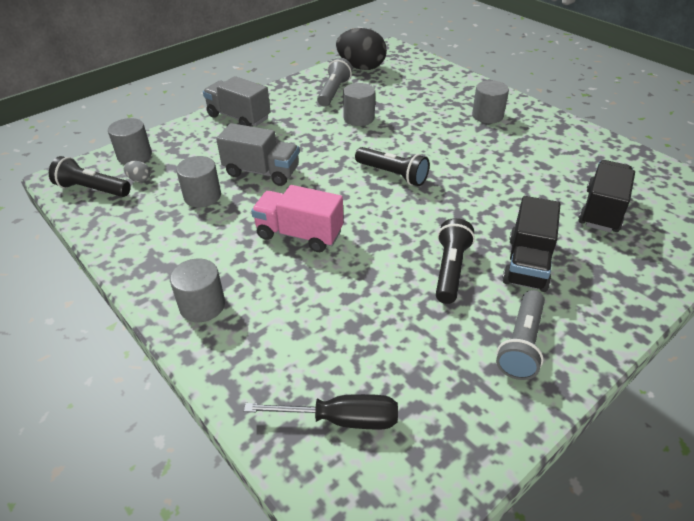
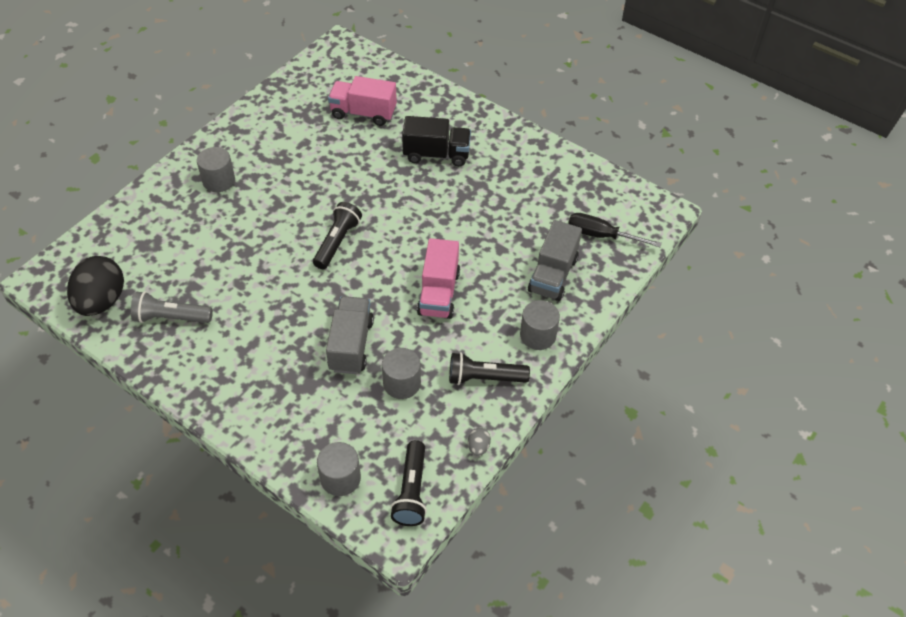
camera: 105 degrees left, 10 degrees up
(139, 179) = (385, 452): grey egg -> grey egg (478, 447)
(238, 117) = (242, 399): grey truck -> grey truck (553, 275)
(341, 419) = (601, 235): black screwdriver -> black screwdriver turned 60 degrees counterclockwise
(359, 118) = (233, 283): grey cylinder -> none
(450, 270) = (455, 195): black flashlight -> black flashlight (484, 378)
(521, 344) = (514, 158): grey flashlight -> none
(601, 210) = (363, 113): black truck -> pink truck

